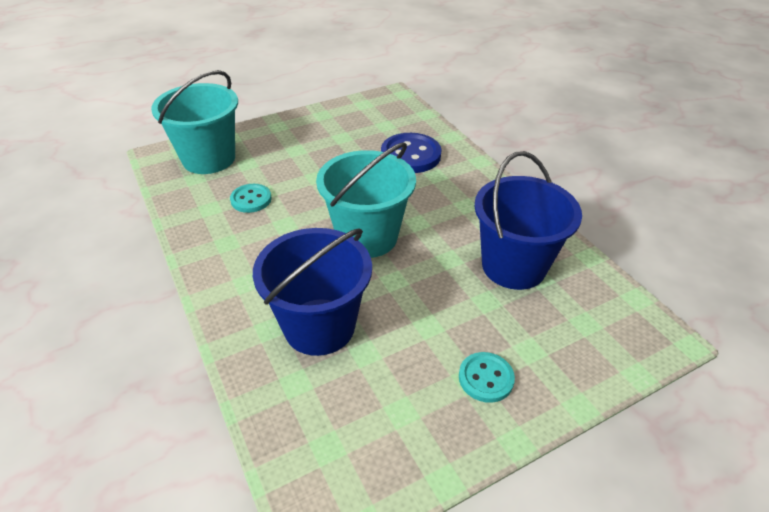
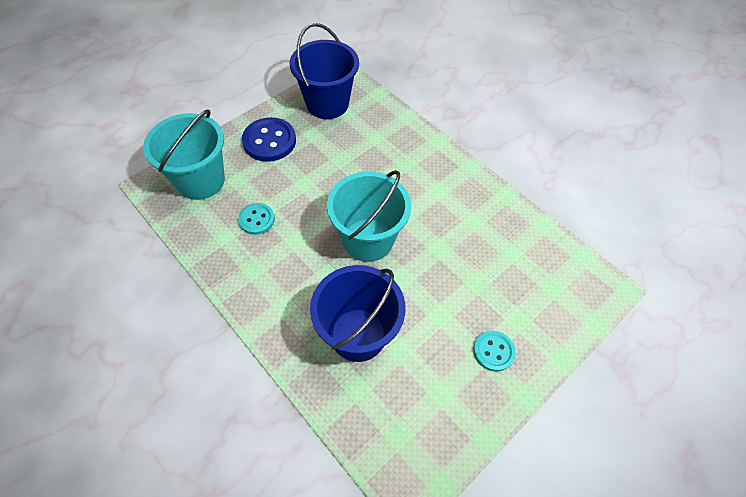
camera: 15 degrees left, 15 degrees up
(410, 155) = (378, 144): blue button -> blue button (269, 141)
(513, 266) = (490, 245): blue bucket -> blue bucket (327, 104)

